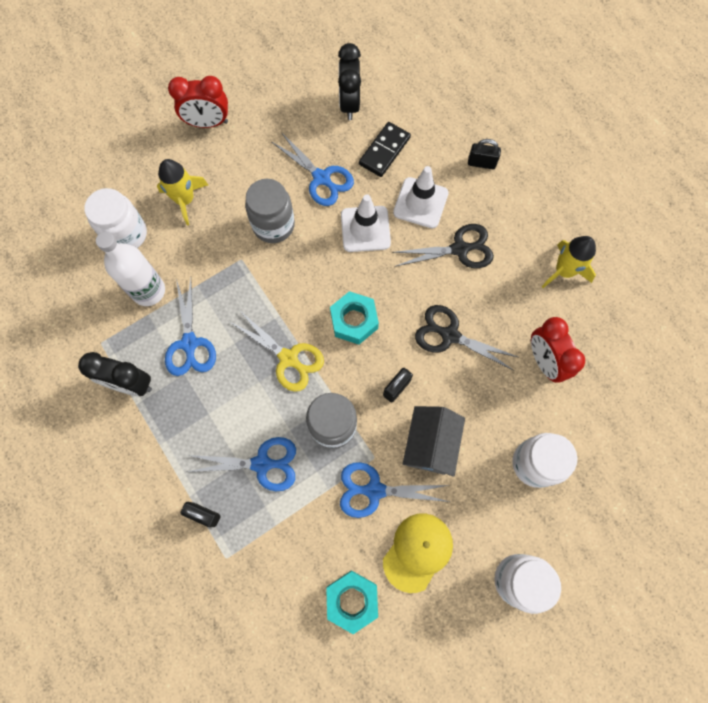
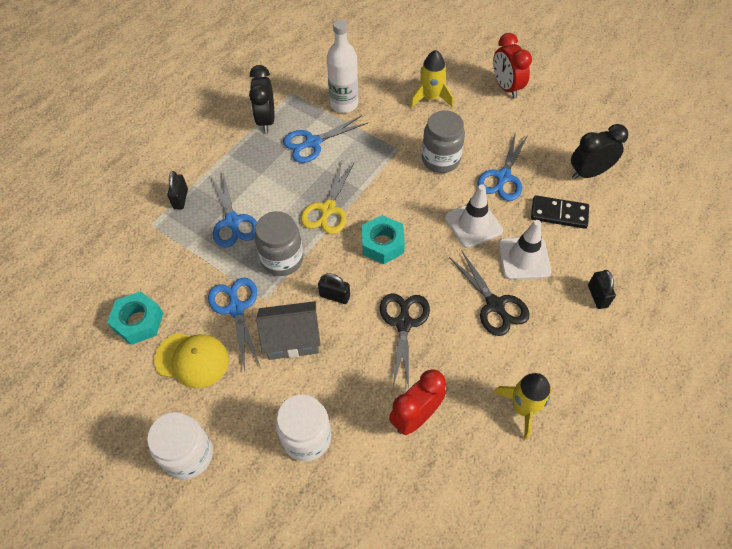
camera: 70 degrees right, 15 degrees down
(126, 234) = (383, 75): white jar -> none

